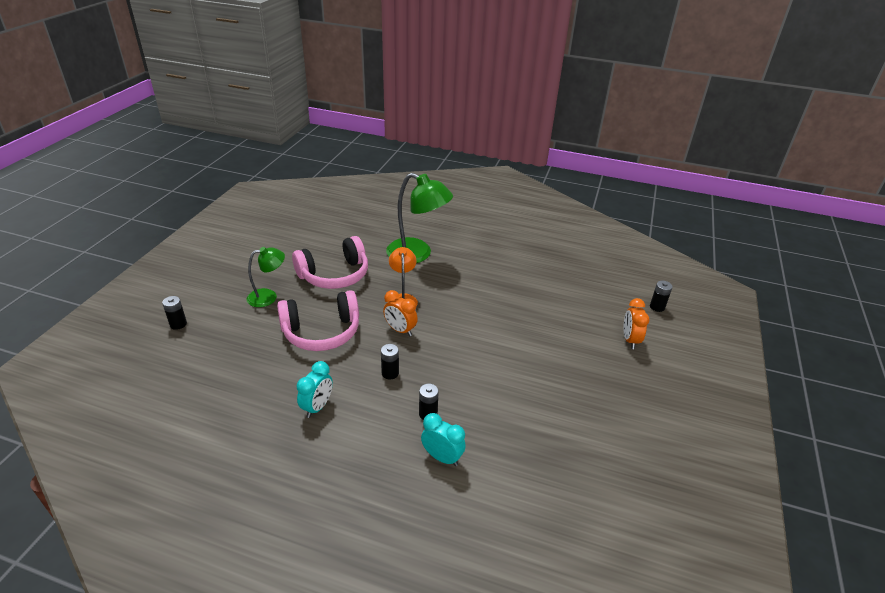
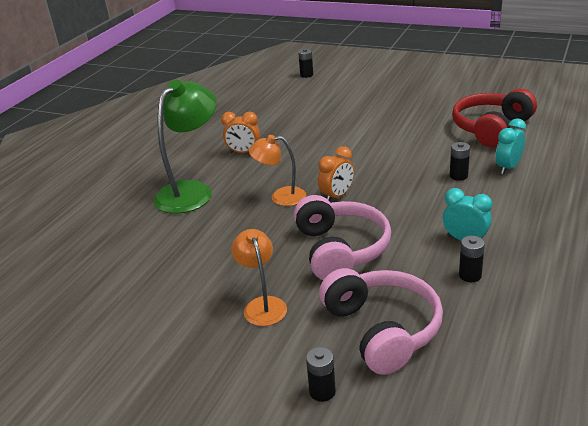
camera: 80 degrees left, 5 degrees down
(268, 296) = (262, 305): green lamp -> orange lamp
(334, 275) = (222, 251): pink headphones -> pink headphones (382, 329)
(390, 373) = (406, 199): black battery -> black battery (470, 275)
(537, 455) = (491, 128): none -> red headphones
(630, 340) = (350, 87): orange clock -> orange clock (244, 152)

